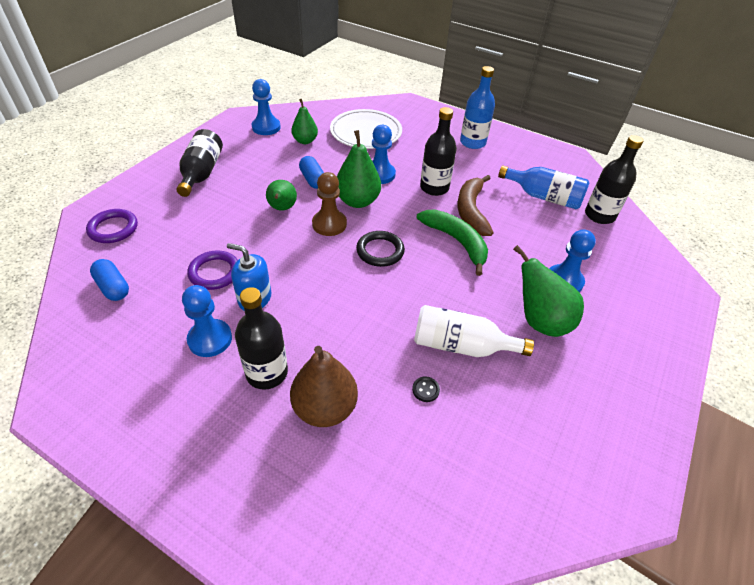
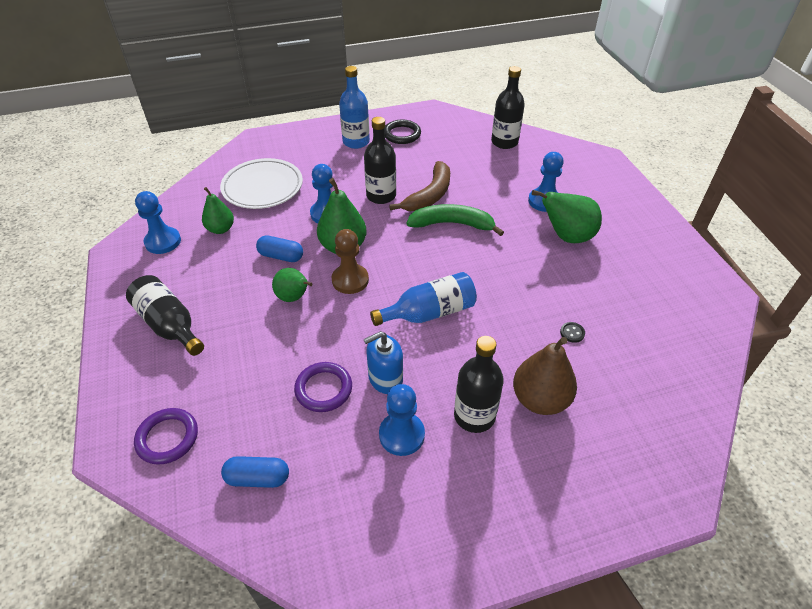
camera: 45 degrees left, 0 degrees up
(380, 251) = (415, 270): black ring -> black ring (402, 134)
(461, 345) = (551, 289): white bottle -> none
(471, 211) = (429, 195): brown banana -> brown banana turned 105 degrees counterclockwise
(544, 197) = (457, 152): blue bottle -> blue bottle (429, 313)

